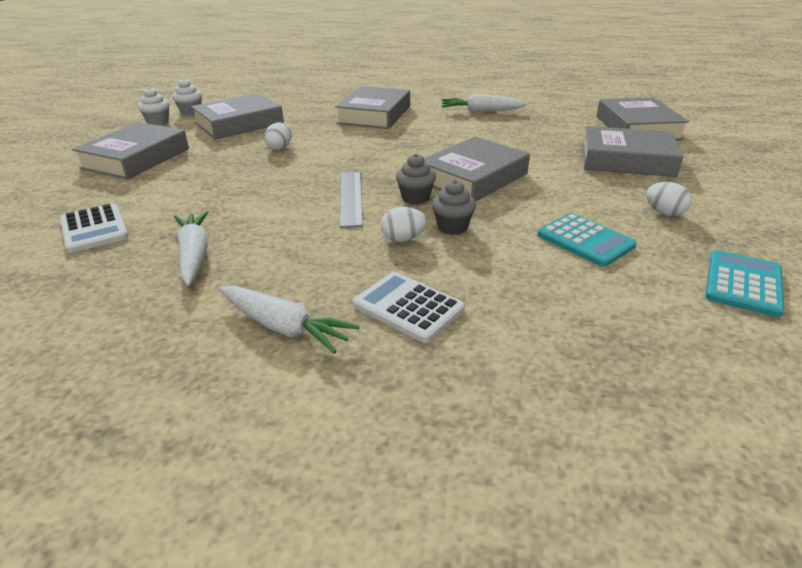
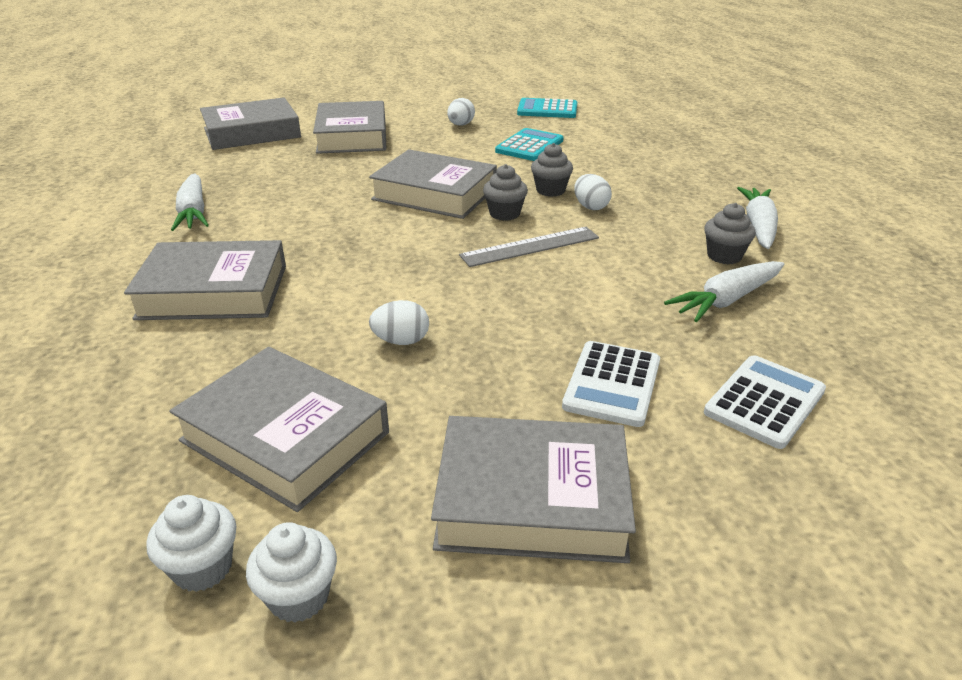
camera: 110 degrees left, 0 degrees up
(252, 279) = (724, 256): none -> grey cupcake
(408, 307) = (682, 190): white calculator -> white calculator (612, 384)

